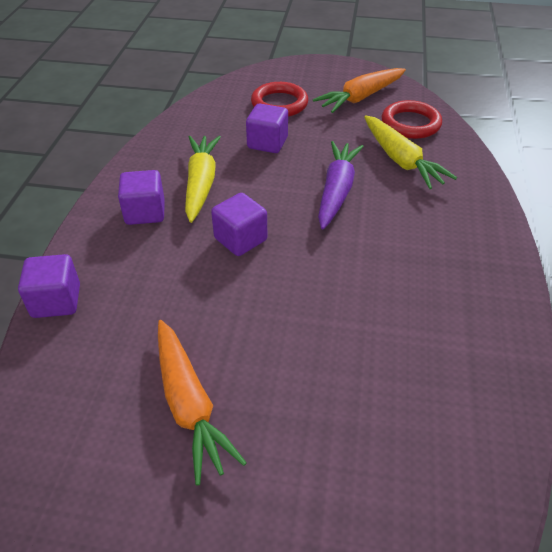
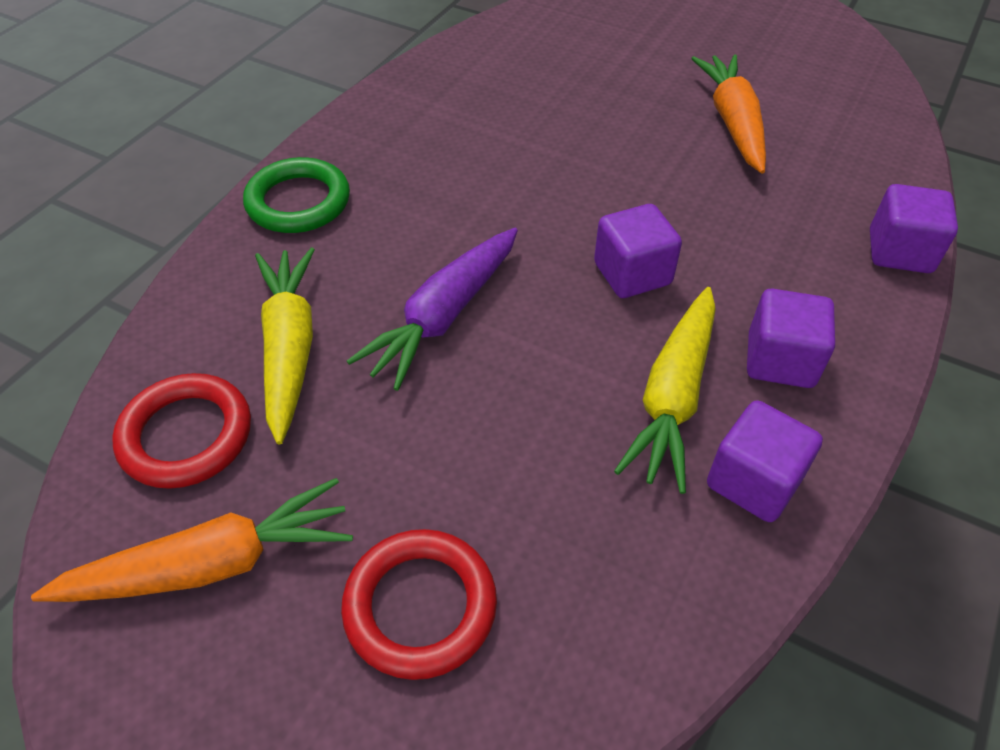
camera: 160 degrees left, 5 degrees up
(267, 143) = (510, 468): purple cube -> purple cube (753, 481)
(478, 232) = (298, 202): none -> green ring

